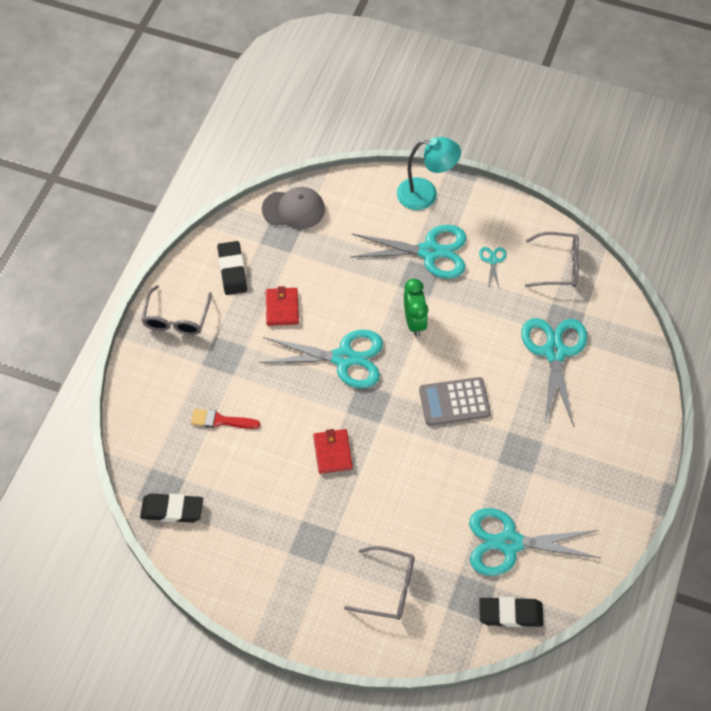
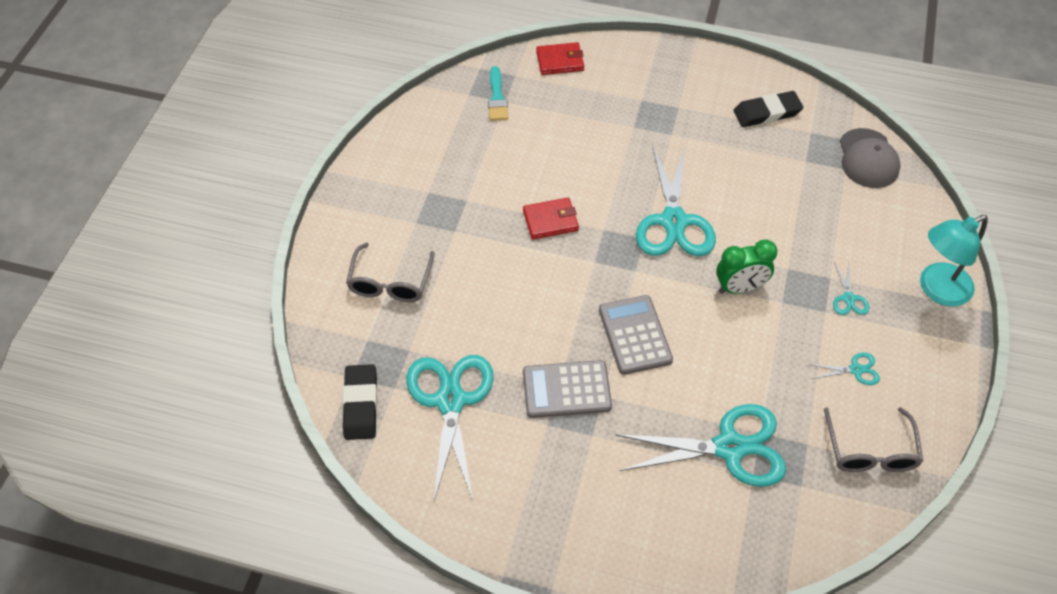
camera: 85 degrees right, 5 degrees down
(172, 510) = (470, 96): black eraser -> none
(176, 318) = (693, 74): grey glasses -> none
(179, 486) = (497, 98): none -> turquoise brush
(221, 420) = (576, 122): red brush -> none
(282, 308) = (728, 160): red wallet -> red wallet (560, 61)
(426, 195) = (937, 290): turquoise lamp -> turquoise lamp turned 60 degrees clockwise
(429, 252) = (848, 298): turquoise scissors -> turquoise scissors, size x0.43
(502, 456) = (566, 390): none -> grey calculator

